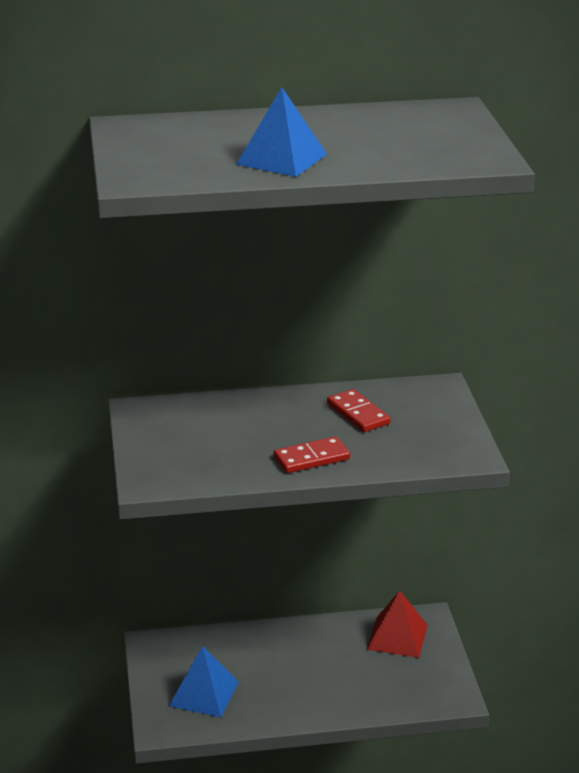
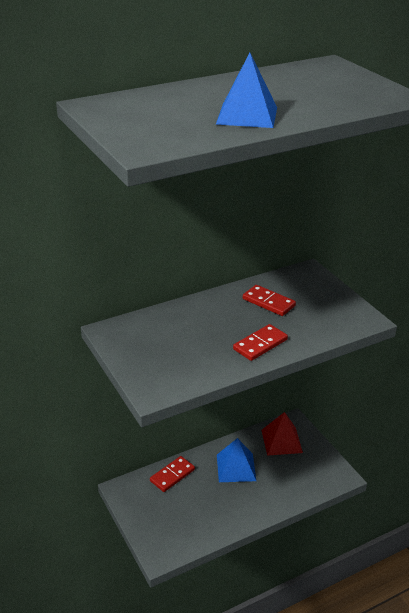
camera: 20 degrees left, 5 degrees up
(204, 693) = (177, 519): blue pyramid -> blue pyramid (236, 467)
(224, 643) = (172, 475): none -> red domino

